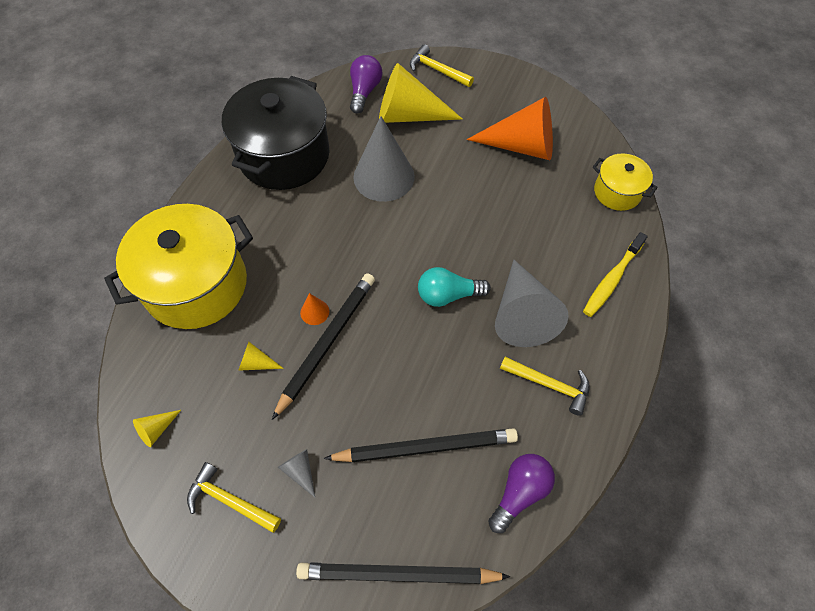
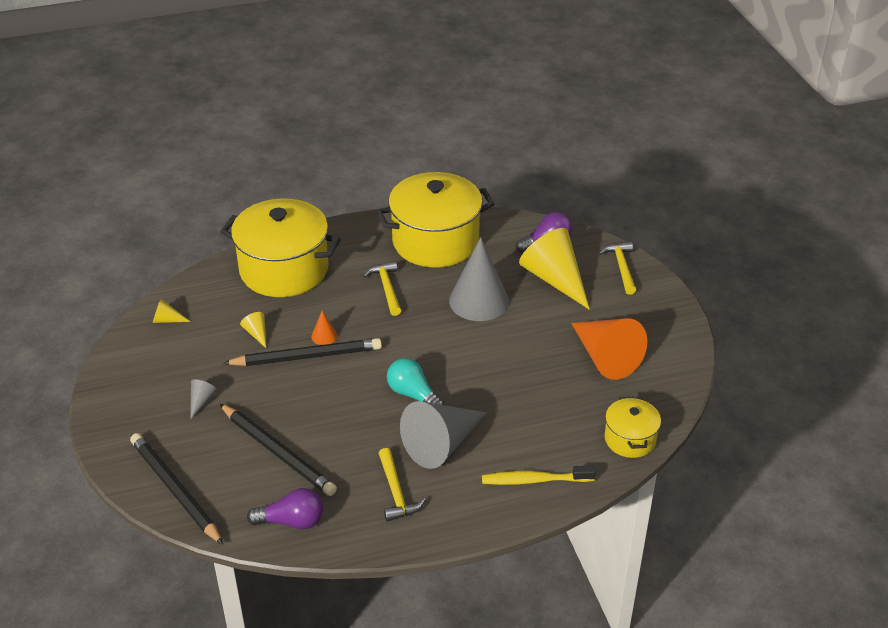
camera: 50 degrees right, 20 degrees down
(230, 500) = (152, 382): yellow hammer -> yellow hammer (387, 288)
(284, 155) = (435, 241): black pot -> yellow pot

